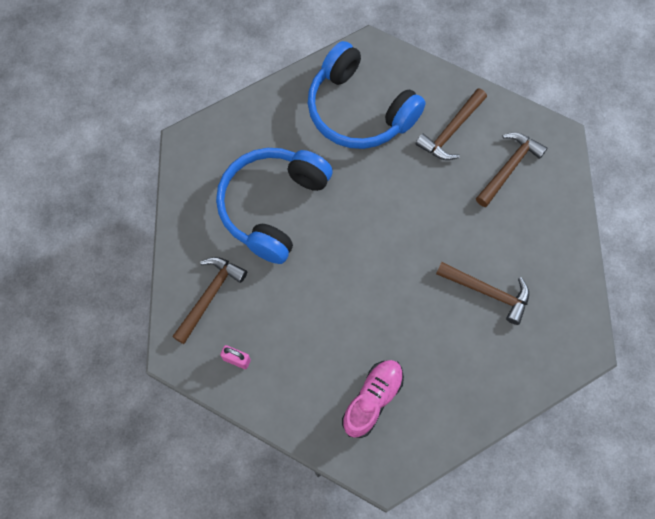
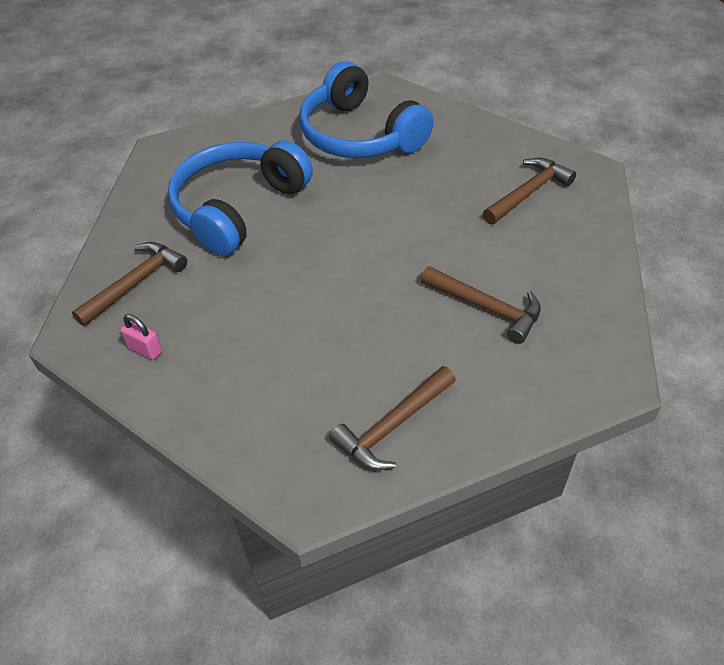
camera: 10 degrees right, 20 degrees down
(372, 400) = (310, 410): pink shoe -> none
(451, 131) = (463, 157): brown hammer -> brown hammer (393, 426)

